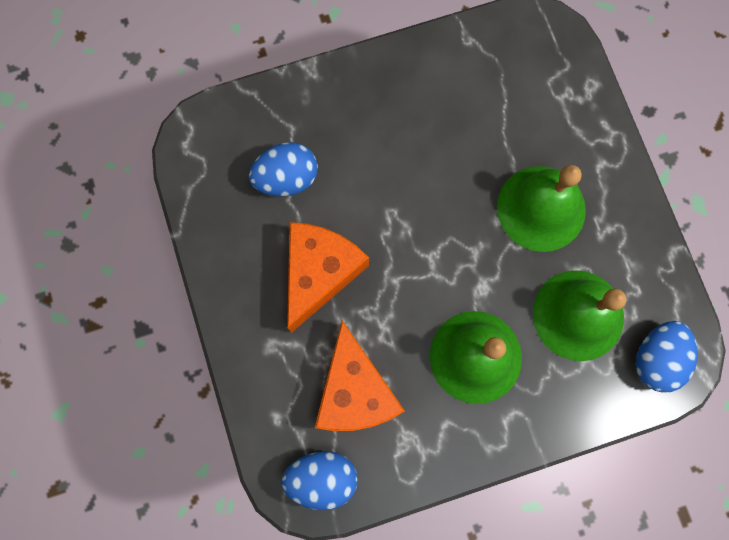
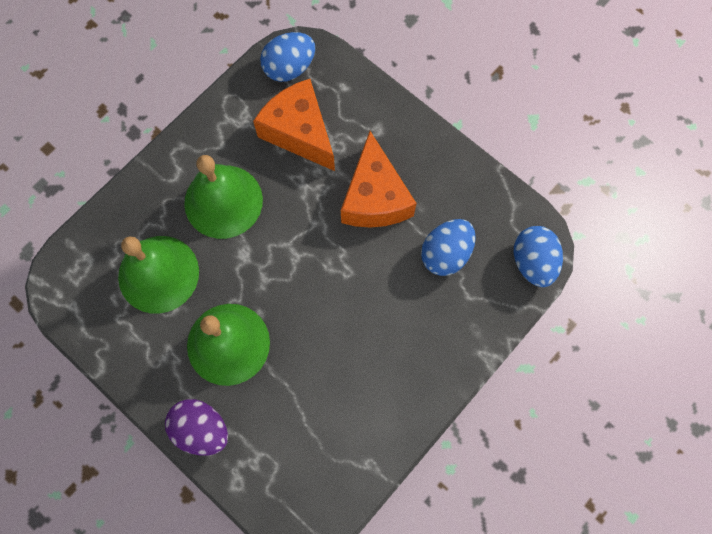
camera: 150 degrees right, 5 degrees down
(602, 146) = (201, 429): none -> purple egg
(655, 358) = (82, 273): blue egg -> blue egg (533, 262)

